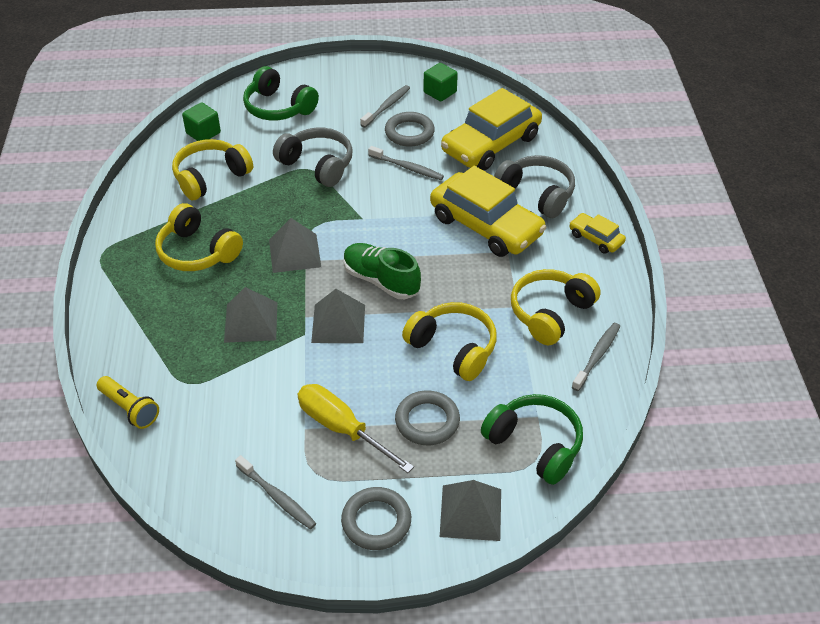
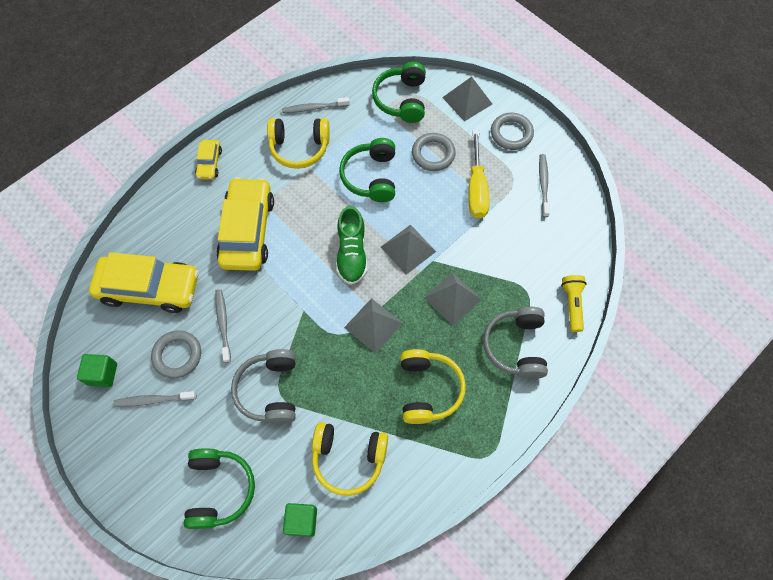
camera: 130 degrees left, 20 degrees up
(453, 348) = (371, 177): yellow headphones -> green headphones
(536, 194) = (189, 222): grey headphones -> grey headphones (516, 346)

